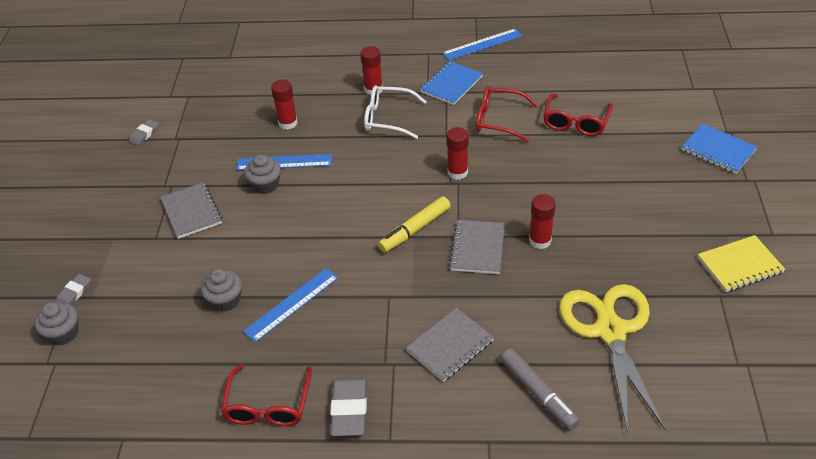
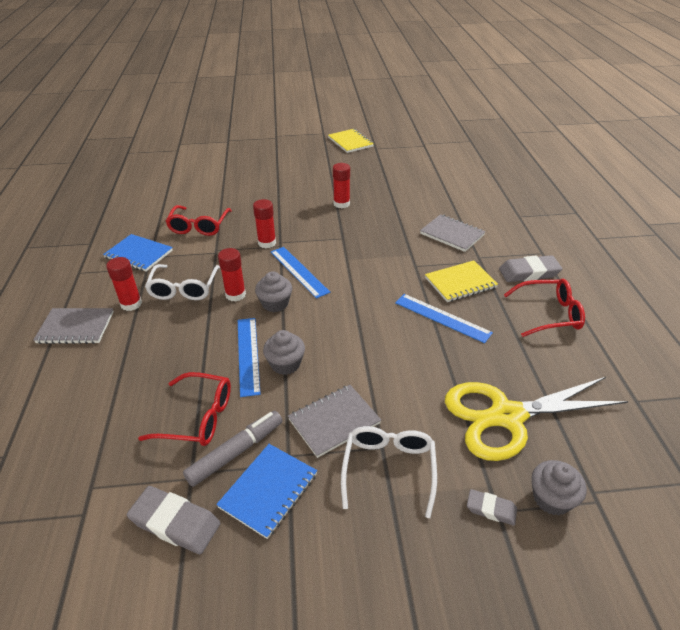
camera: 100 degrees left, 5 degrees down
(134, 239) = (389, 469): none -> white glasses
(144, 134) = (175, 523): grey eraser -> grey eraser, size x1.73
(225, 300) = (453, 363): grey cupcake -> grey cupcake (275, 303)
(288, 123) = (178, 364): red glue stick -> red glue stick (235, 295)
(346, 333) = (460, 283): none -> yellow notebook
(415, 229) = (339, 259): yellow marker -> none
(477, 248) = (354, 228): grey notebook -> grey notebook (75, 328)
(482, 44) = (78, 240): blue ruler -> blue ruler (299, 271)
(538, 393) = (474, 201): grey marker -> grey marker (236, 452)
(576, 122) = (208, 192): red glasses -> red glasses (198, 417)
(610, 331) = (415, 179): yellow scissors -> yellow scissors (507, 416)
(718, 150) = (247, 144): blue notebook -> blue notebook (269, 491)

